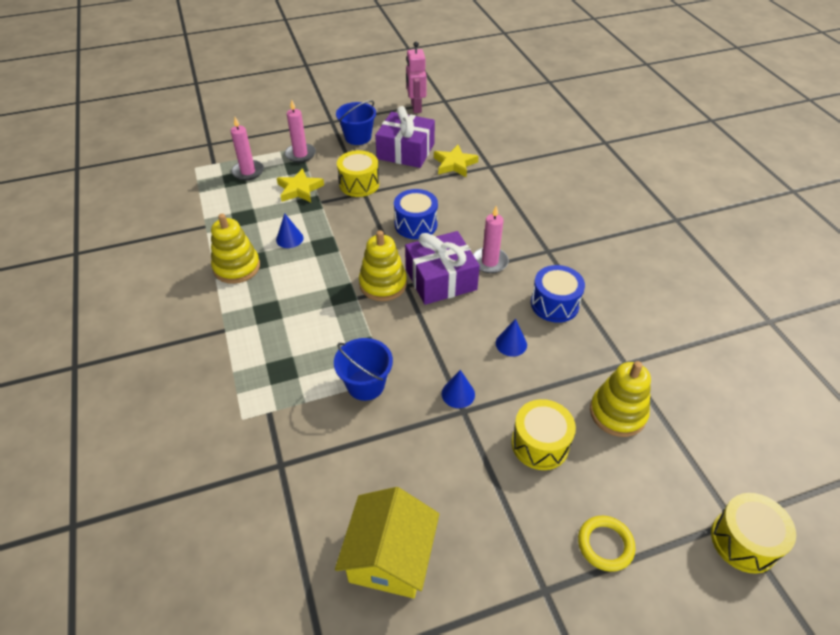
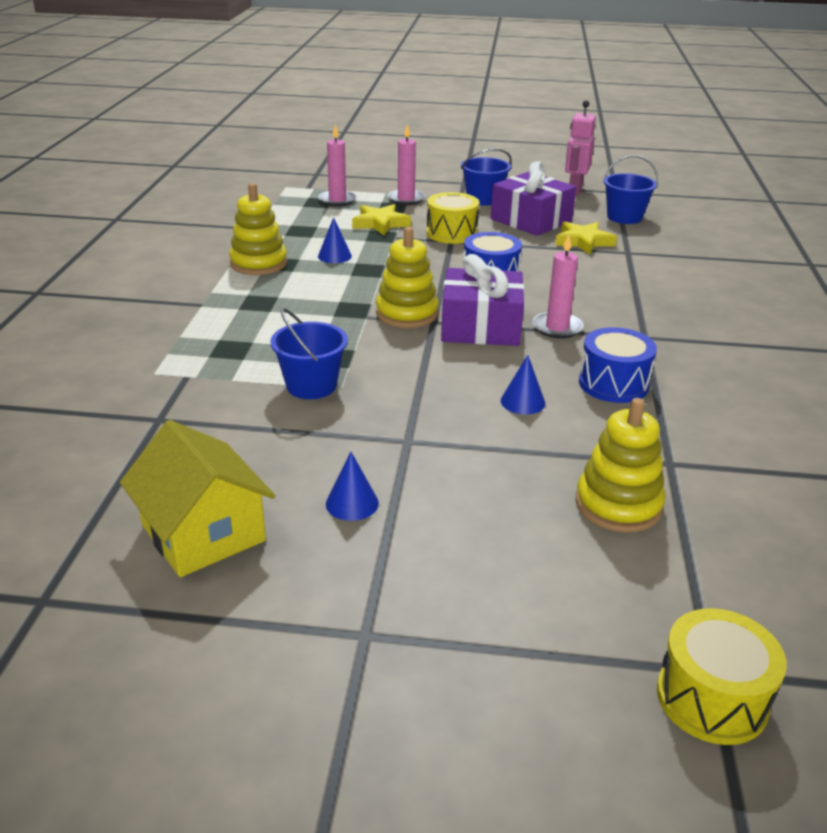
camera: 25 degrees right, 15 degrees down
(390, 557) = (203, 533): yellow house -> yellow house turned 75 degrees counterclockwise
(458, 394) = (414, 424): blue cone -> blue cone (352, 503)
(466, 128) = (624, 217): none -> blue bucket
(540, 444) = (481, 499): yellow drum -> none
(605, 545) = (489, 622): yellow ring -> none

